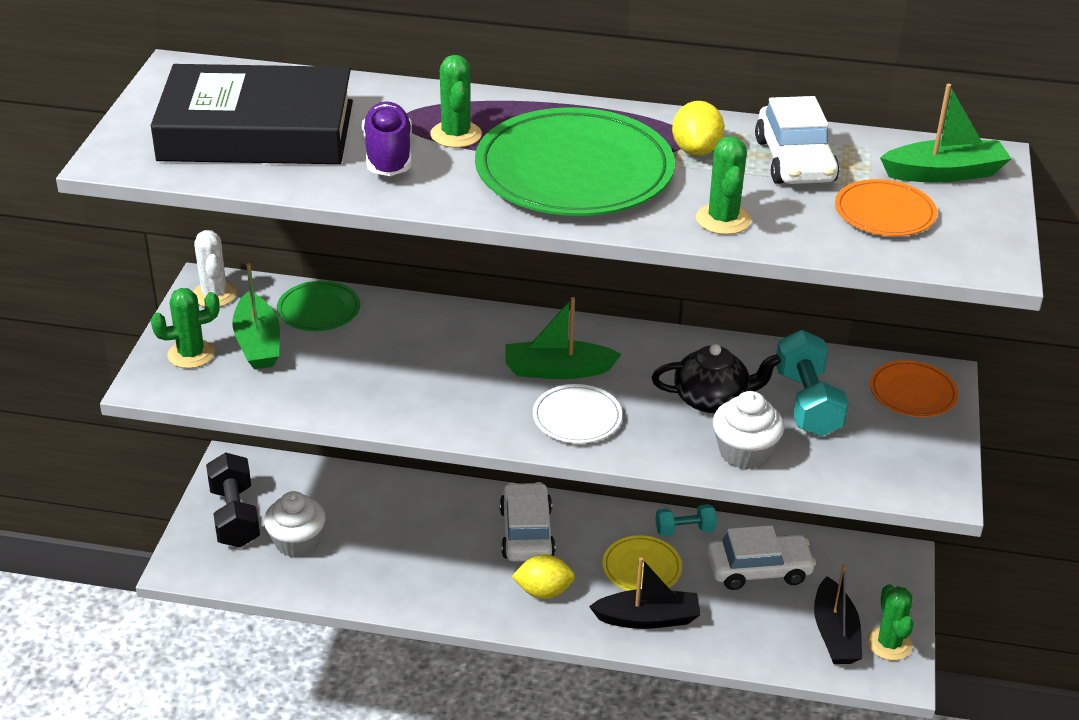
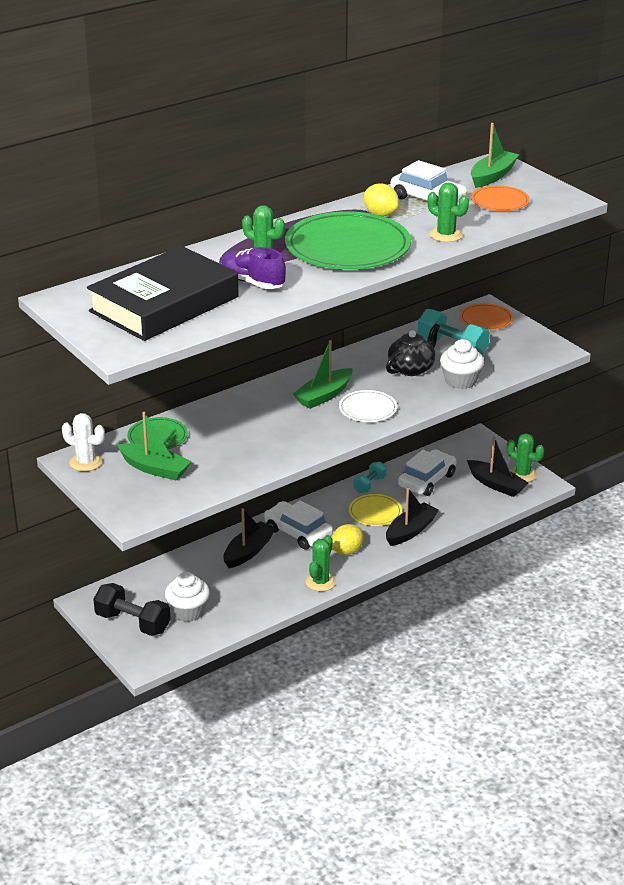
camera: 45 degrees left, 5 degrees down
(191, 354) = (128, 493): green cactus -> green cactus (320, 582)
(448, 518) = (248, 551): none -> black boat

